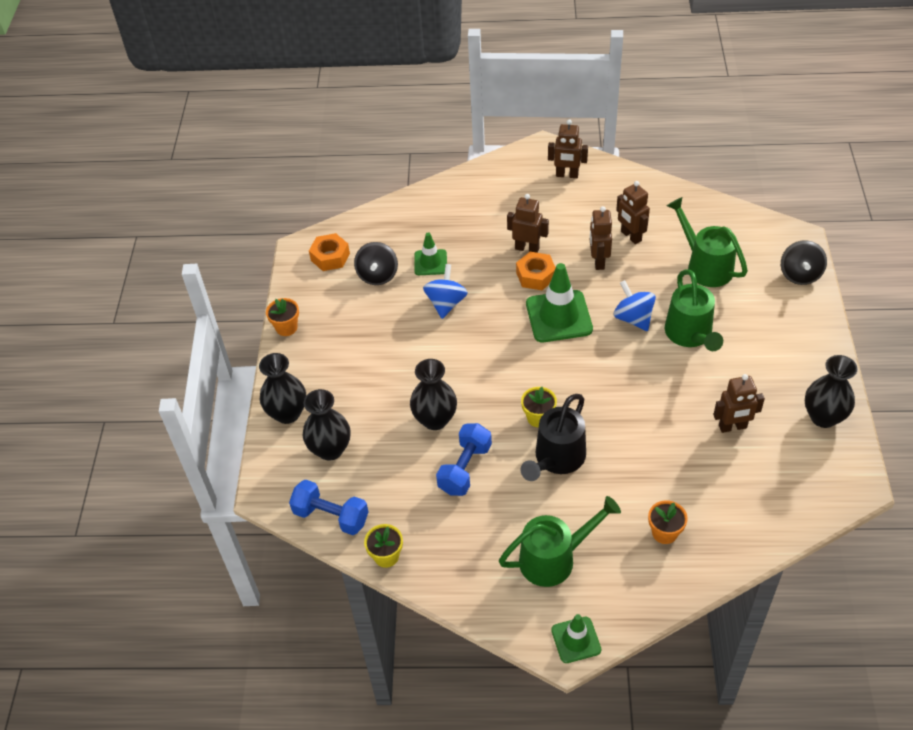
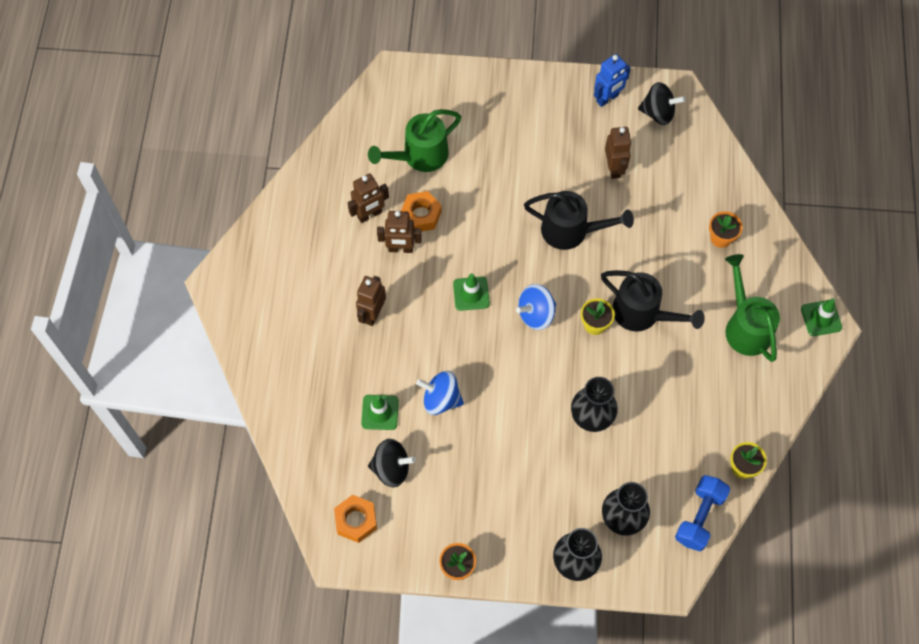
camera: 90 degrees left, 15 degrees up
(465, 468) = (650, 394): blue dumbbell -> none
(536, 275) = (413, 309): orange nut -> orange nut (421, 215)
(559, 316) = (471, 293): green traffic cone -> green traffic cone, size x0.58
(567, 175) = (267, 263): brown robot -> none
(633, 318) = (480, 228): blue spinning top -> blue spinning top (536, 314)
(645, 393) = (572, 231): none -> black watering can
(690, 335) = (507, 183): green watering can -> none
(800, 275) = (441, 81): black spinning top -> black spinning top (658, 113)
(823, 417) = (607, 98): black vase -> blue robot

